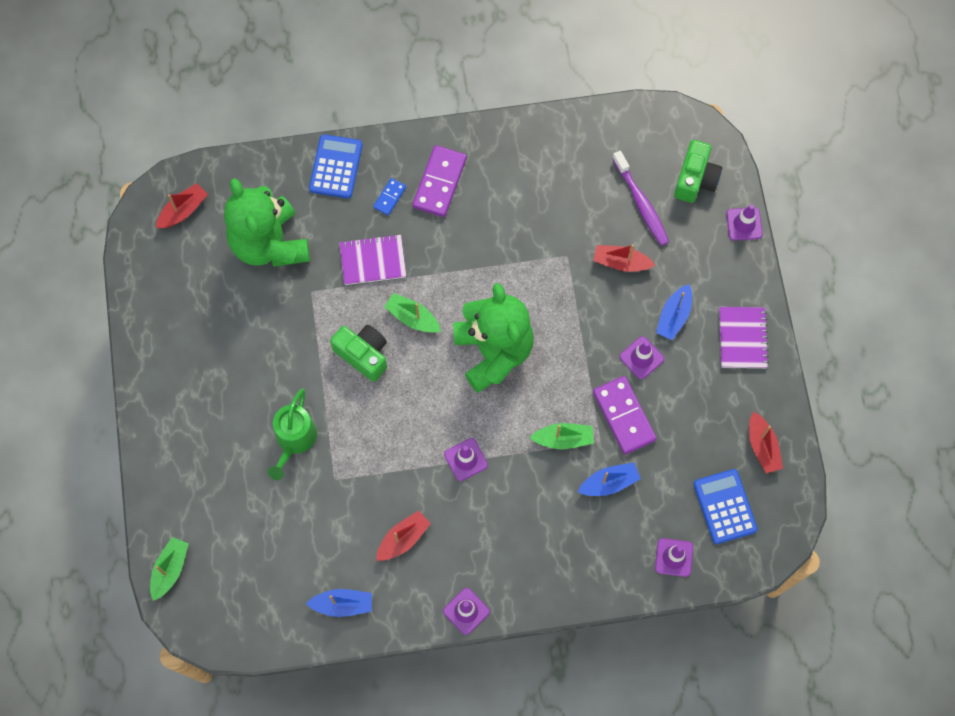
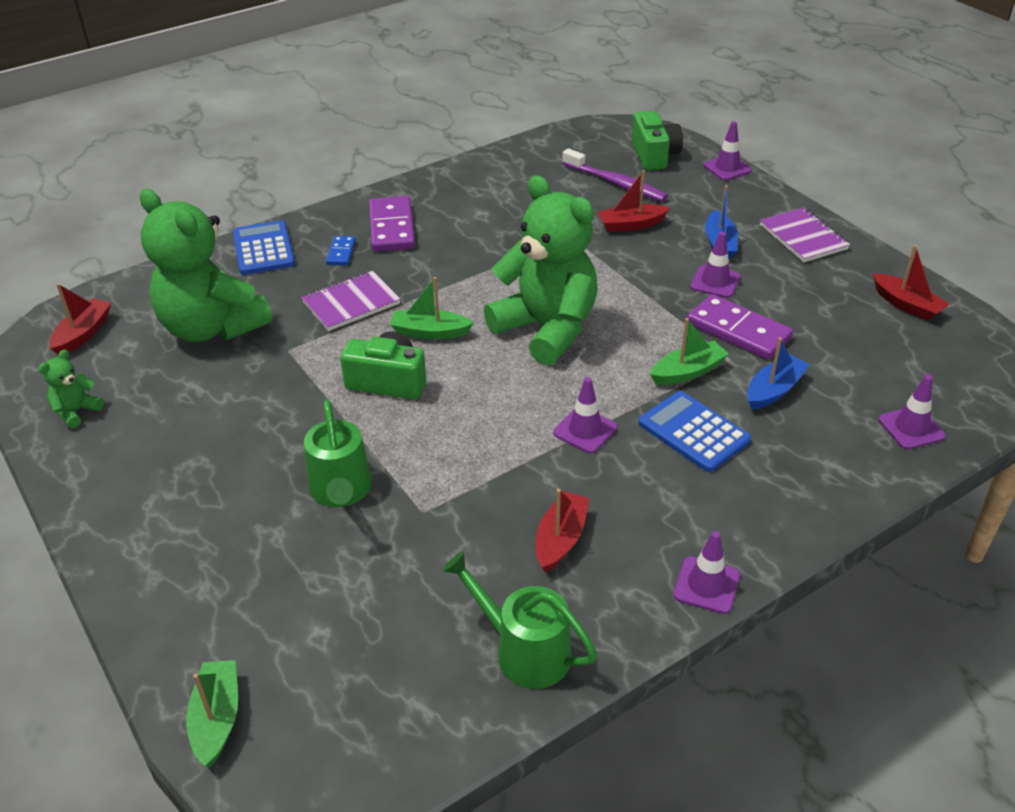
camera: 25 degrees left, 30 degrees down
(159, 291) = (76, 411): none -> green teddy bear
(342, 604) = (523, 651): blue boat -> green watering can
(725, 506) = (919, 364): blue calculator -> blue calculator (693, 432)

